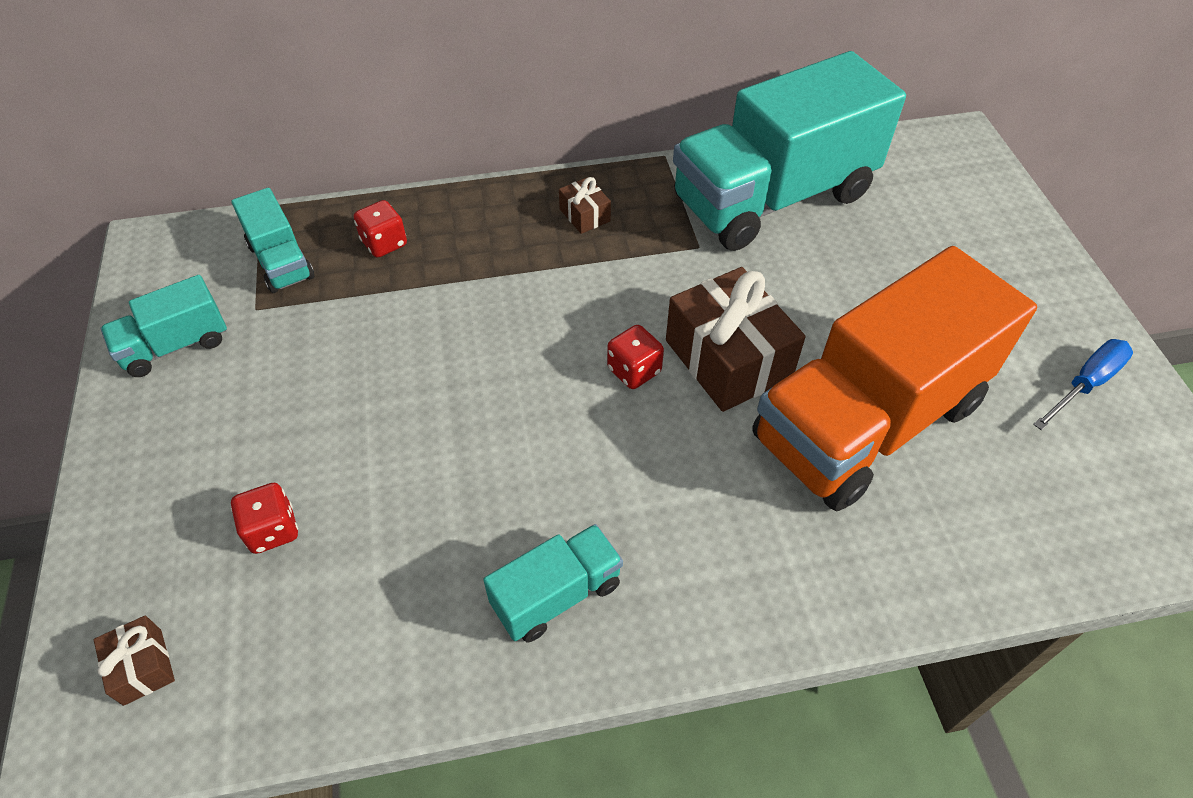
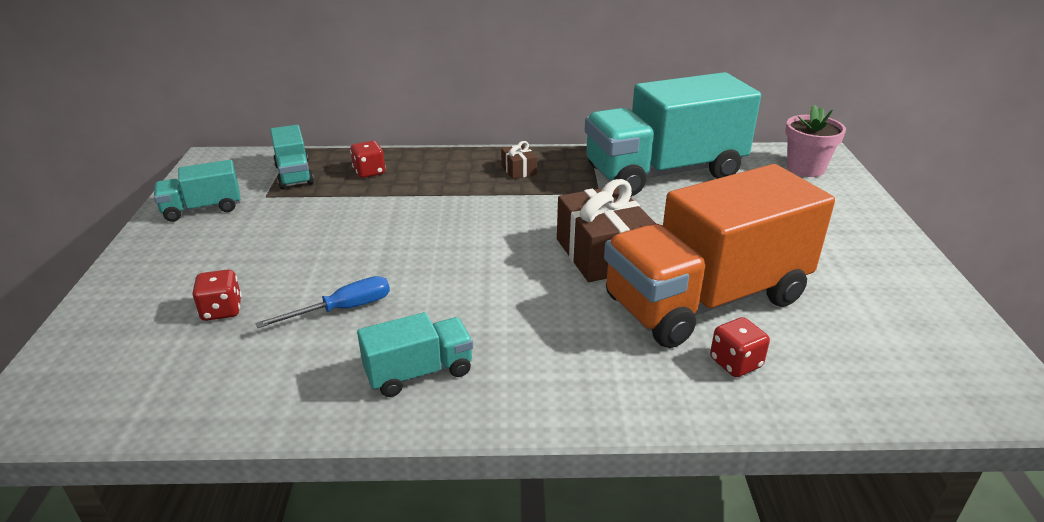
camera: 10 degrees right, 20 degrees down
(142, 666) = (91, 374): brown gift -> none
(634, 370) = (526, 253): red dice -> red dice (735, 363)
(945, 168) = (805, 168): none -> pink flower pot
(1085, 384) = (899, 297): blue screwdriver -> blue screwdriver (342, 309)

